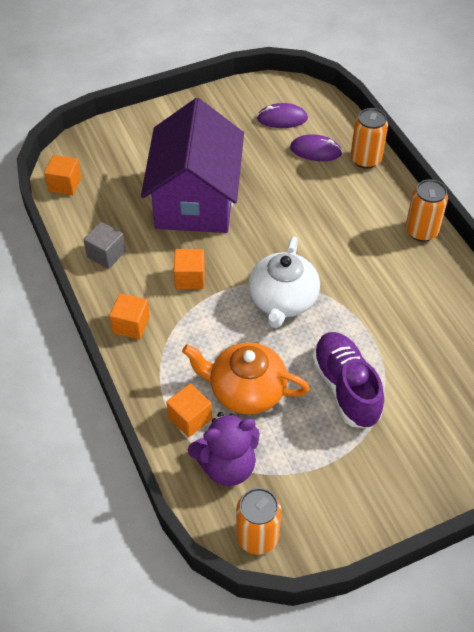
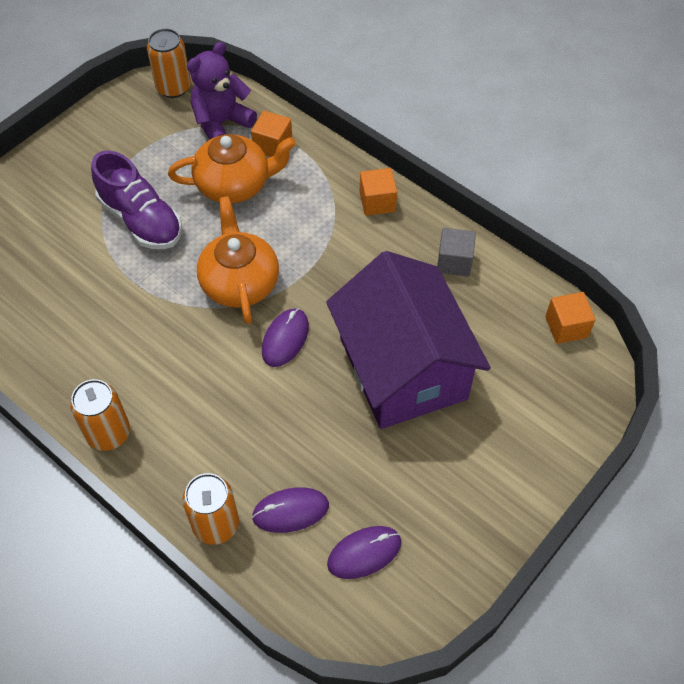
camera: 155 degrees right, 5 degrees up
(190, 278) = (350, 270): orange cube -> none
(268, 247) = (285, 339): none -> purple mouse
(282, 300) = (239, 282): white teapot -> orange teapot

